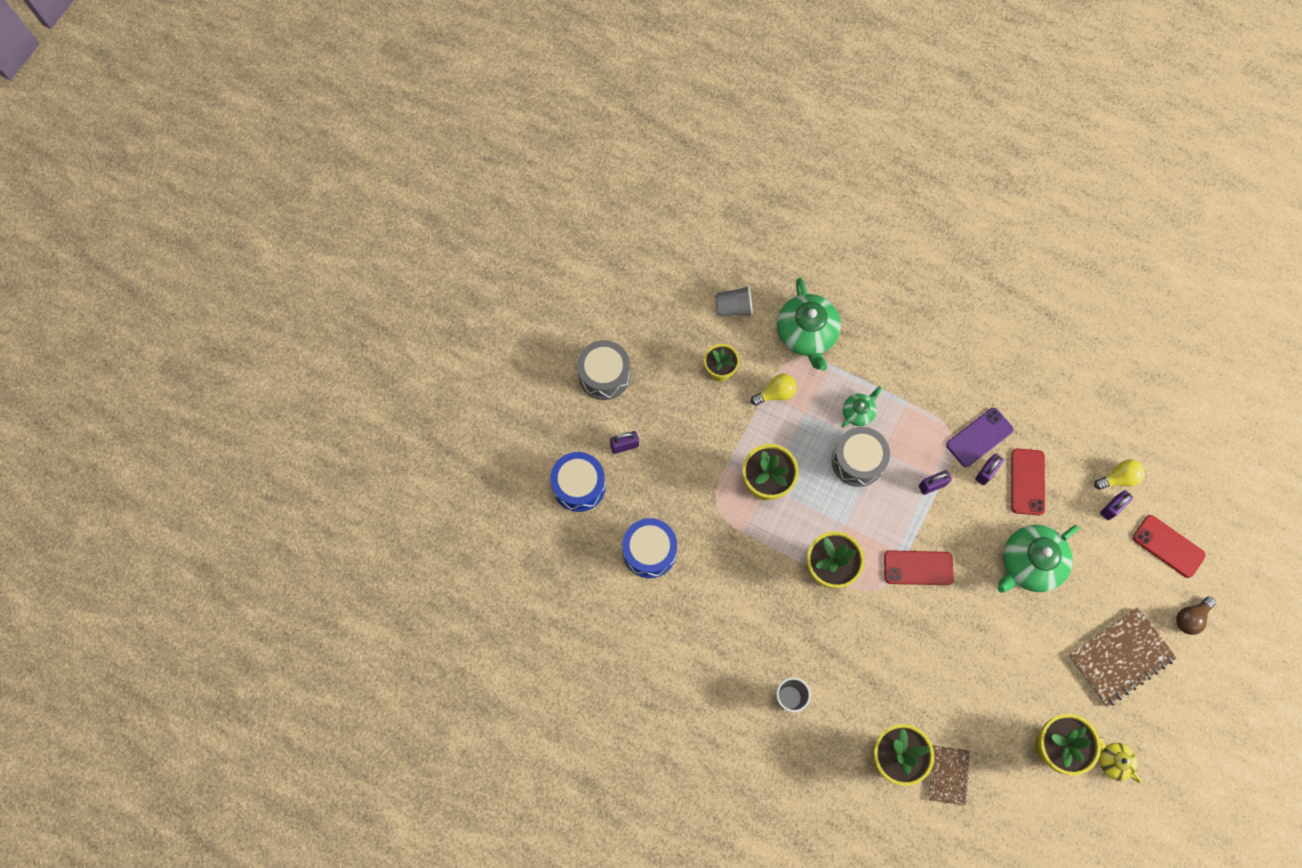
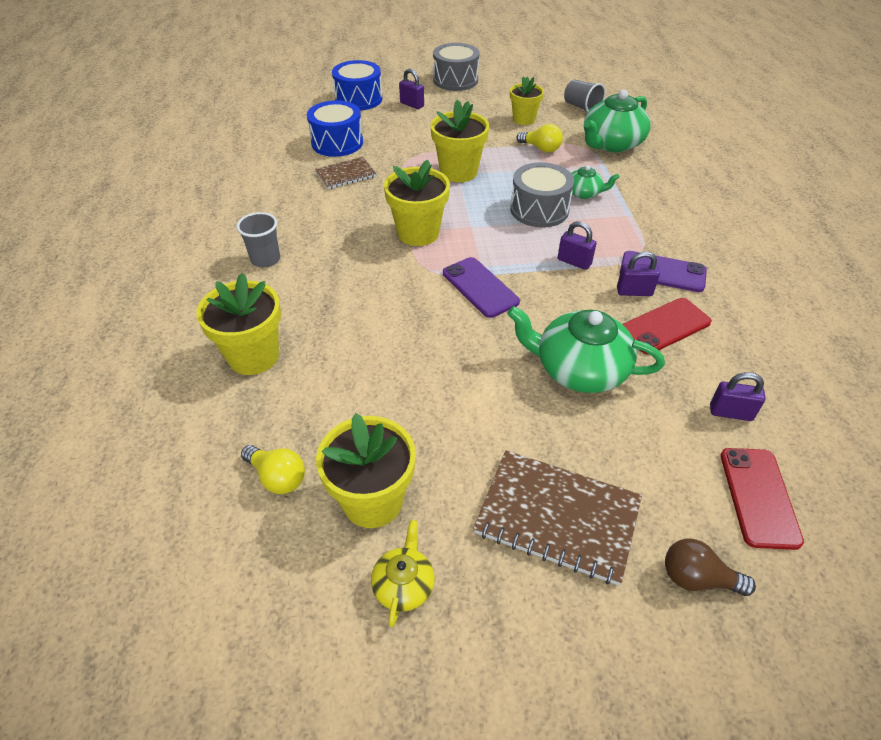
camera: 55 degrees right, 25 degrees down
(918, 568) = (480, 287): red phone -> purple phone
(948, 775) = (261, 411): brown notebook -> brown notebook (346, 174)
(1118, 478) = (772, 402): yellow light bulb -> yellow light bulb (277, 477)

